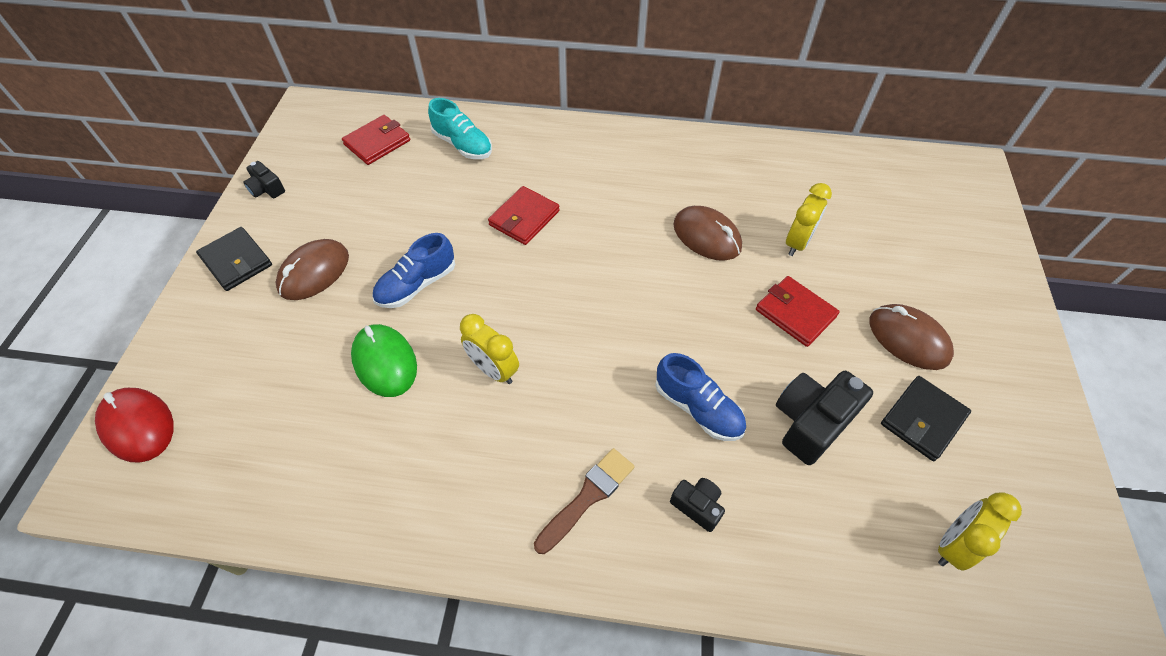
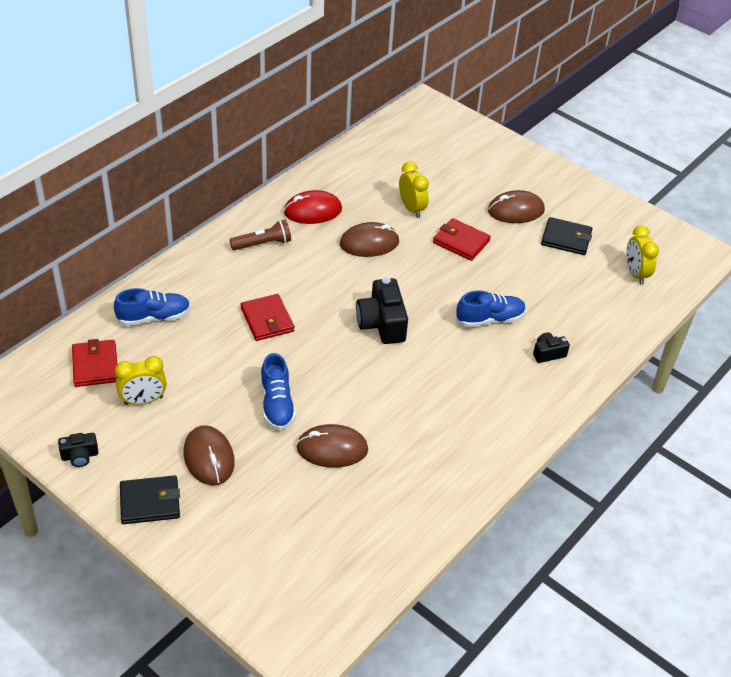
camera: 60 degrees left, 10 degrees down
(138, 426) = (271, 610): red mouse -> red mouse (312, 211)
(385, 362) = (332, 449): green mouse -> brown mouse
(463, 145) = (154, 317): turquoise shoe -> blue shoe
(493, 370) = (386, 396): yellow clock -> yellow clock (143, 400)
(587, 497) = (509, 395): brown brush -> none
(622, 162) = (263, 244): none -> brown flashlight
(795, 313) = (461, 242): red wallet -> red wallet turned 45 degrees clockwise
(811, 422) = (534, 280): black camera -> black camera (382, 323)
(923, 420) = (566, 238): black wallet -> black wallet turned 60 degrees counterclockwise

